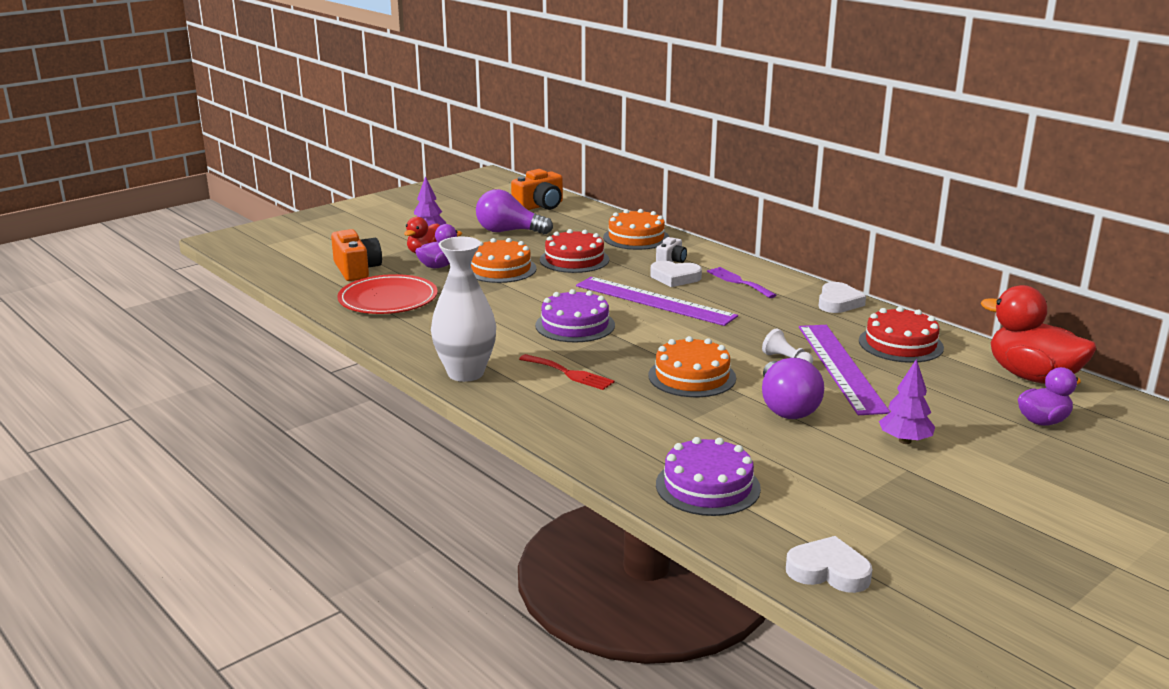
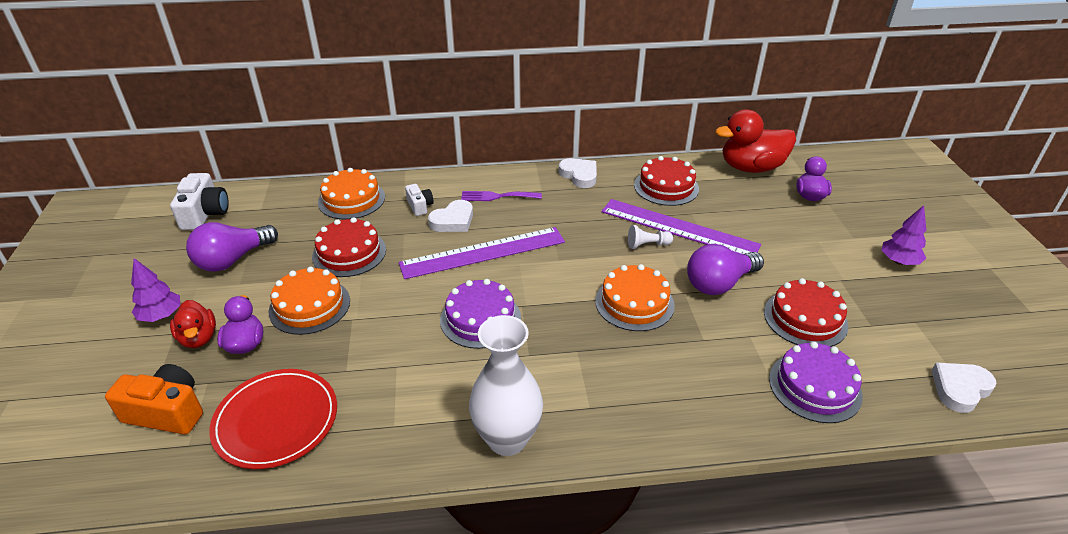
camera: 55 degrees left, 15 degrees up
(540, 206) = (205, 214): orange camera -> white camera
(569, 373) = (569, 369): red fork -> none
(786, 407) = (719, 283): purple light bulb -> purple light bulb turned 120 degrees clockwise
(805, 462) = (805, 318): none -> red cake
(905, 441) = (802, 260): purple tree -> purple tree (899, 261)

